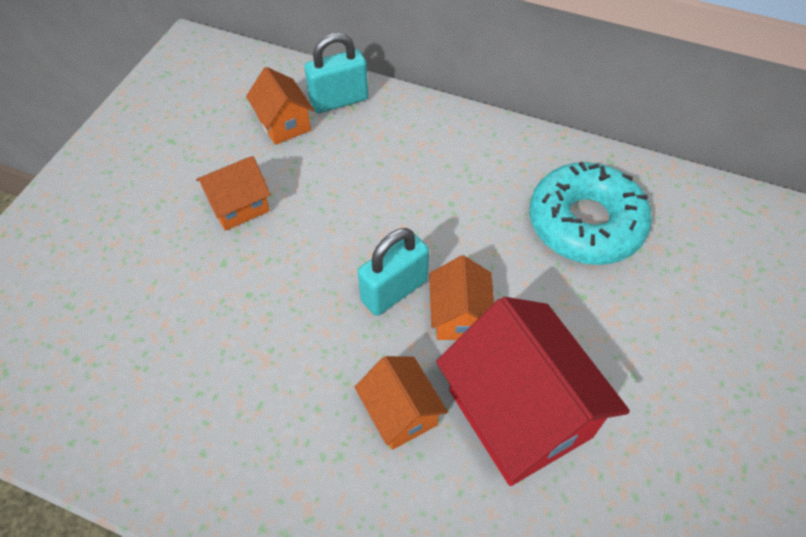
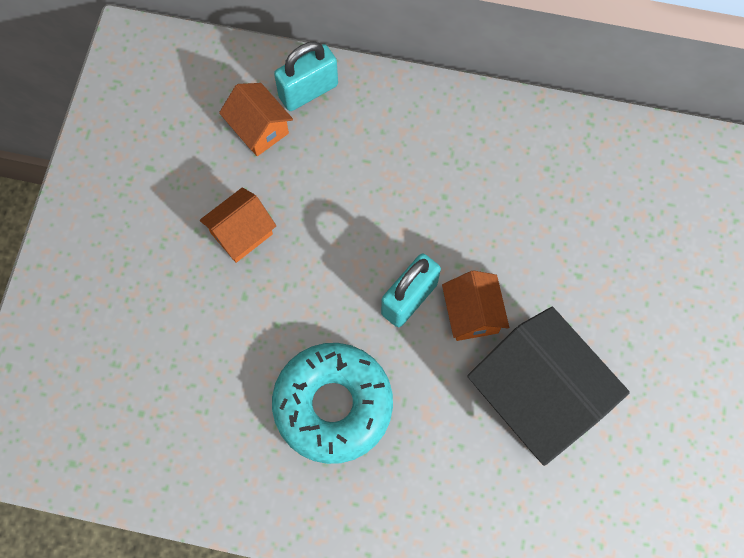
camera: 10 degrees left, 15 degrees up
(400, 413) = (438, 413): orange house -> none
(519, 413) = (537, 396): red house -> black house
(585, 223) = (573, 198): turquoise donut -> turquoise donut (333, 405)

